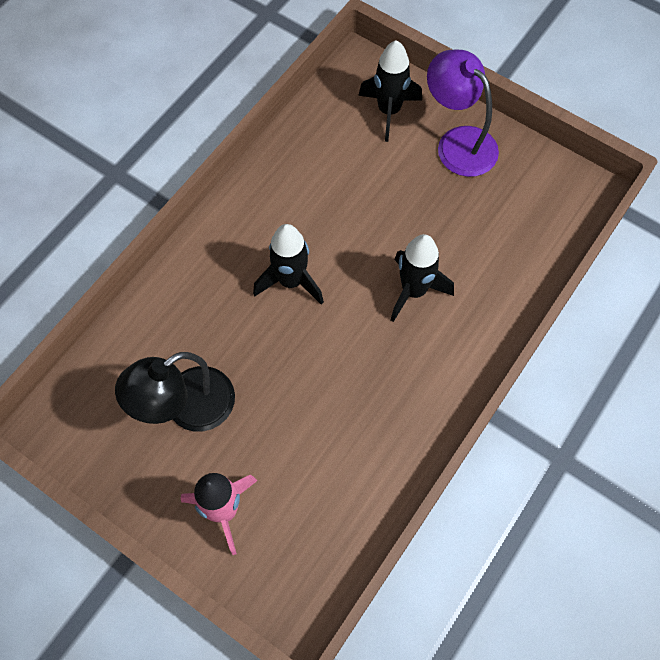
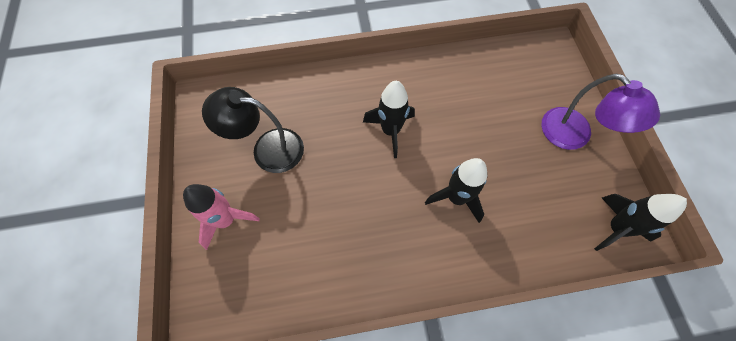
camera: 45 degrees right, 0 degrees up
(389, 111) = (546, 85): black rocket -> black rocket (616, 228)
(458, 142) = (574, 136): purple lamp -> purple lamp turned 135 degrees clockwise

